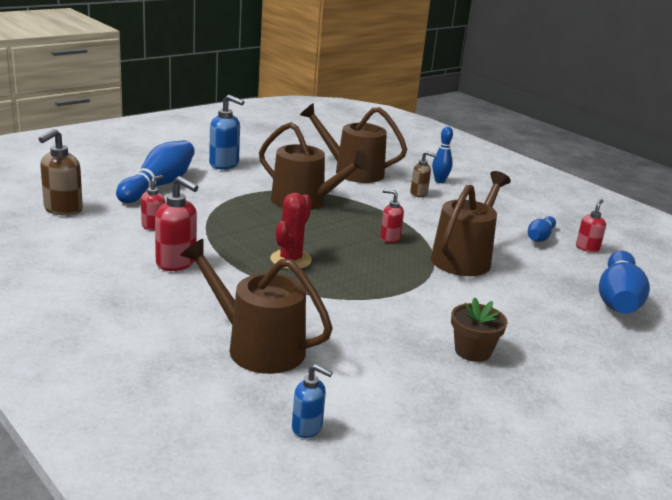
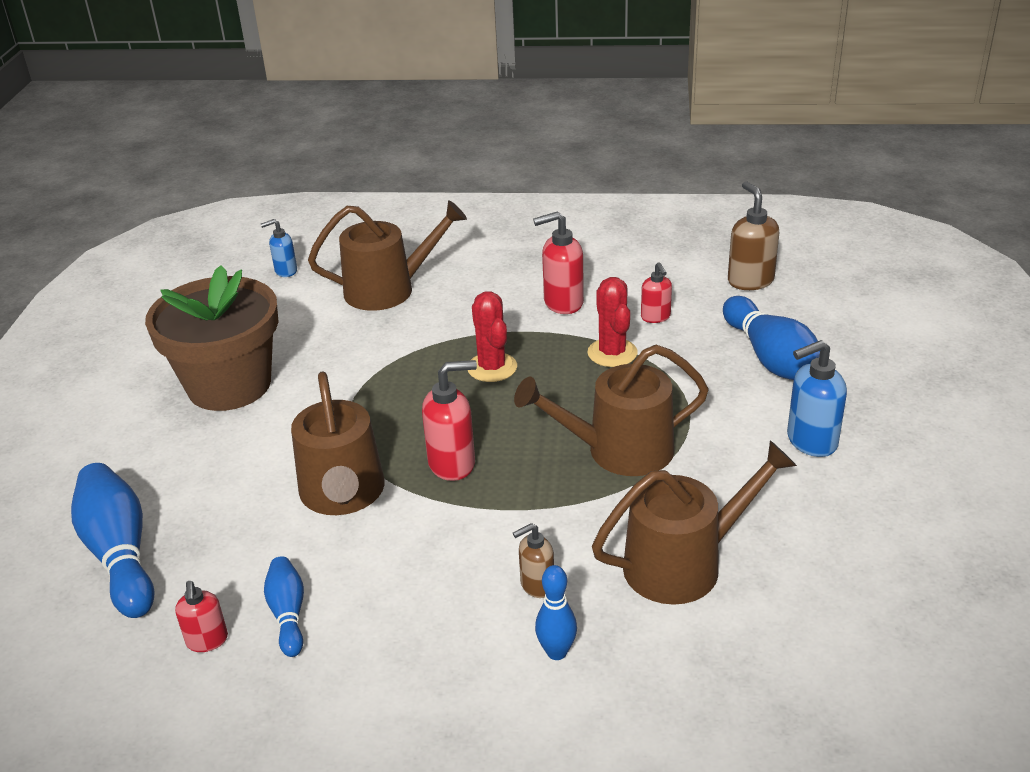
camera: 140 degrees right, 10 degrees up
(216, 228) = (612, 353): none -> red cactus
(389, 238) = (452, 464): red soap dispenser -> red soap dispenser, size x1.63
(472, 351) = (229, 385): brown flower pot -> brown flower pot, size x2.18

